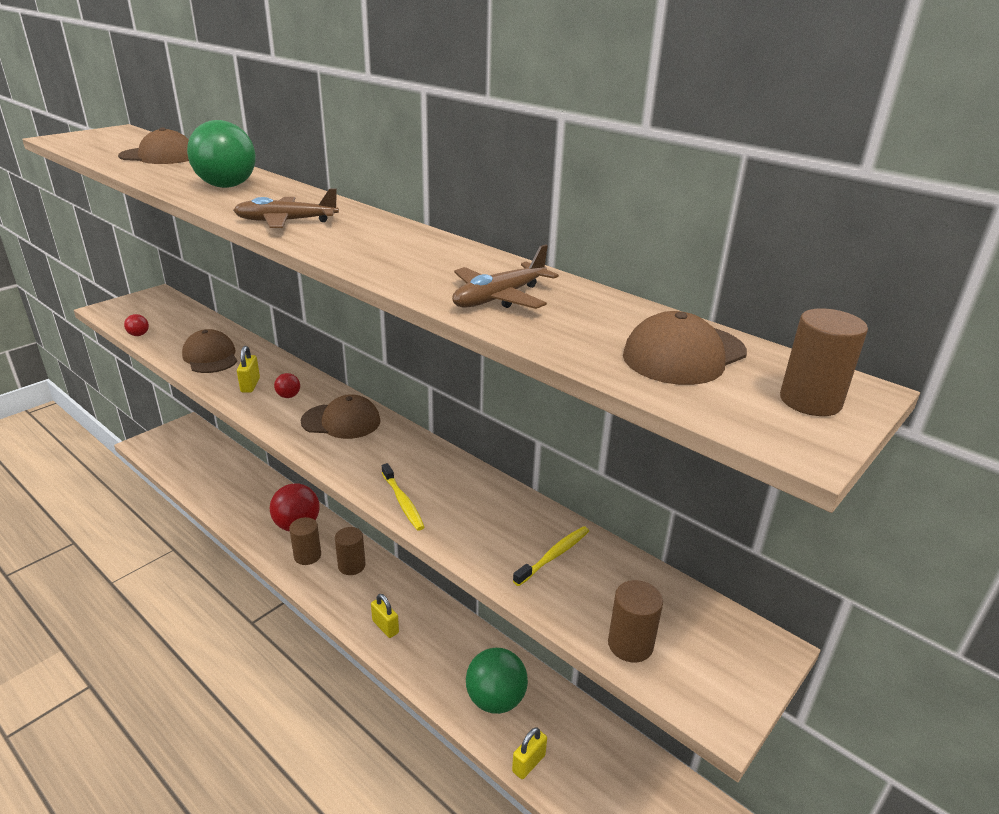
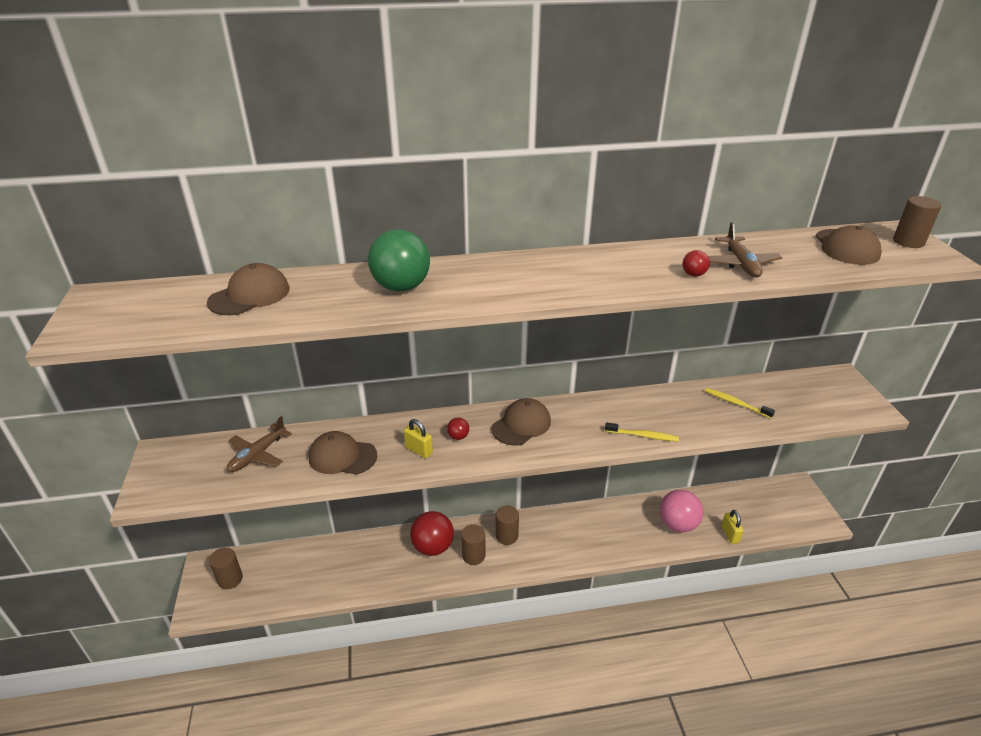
camera: 50 degrees left, 5 degrees up
(139, 335) = (240, 488): red ball -> red ball (693, 274)
(286, 221) = (528, 287): brown plane -> brown plane (257, 455)
(385, 627) = (581, 545): yellow padlock -> none
(495, 699) = (677, 524): green ball -> pink ball
(554, 555) = (736, 403): yellow toothbrush -> yellow toothbrush turned 45 degrees counterclockwise
(630, 644) = (818, 412): brown cylinder -> brown cylinder (230, 579)

